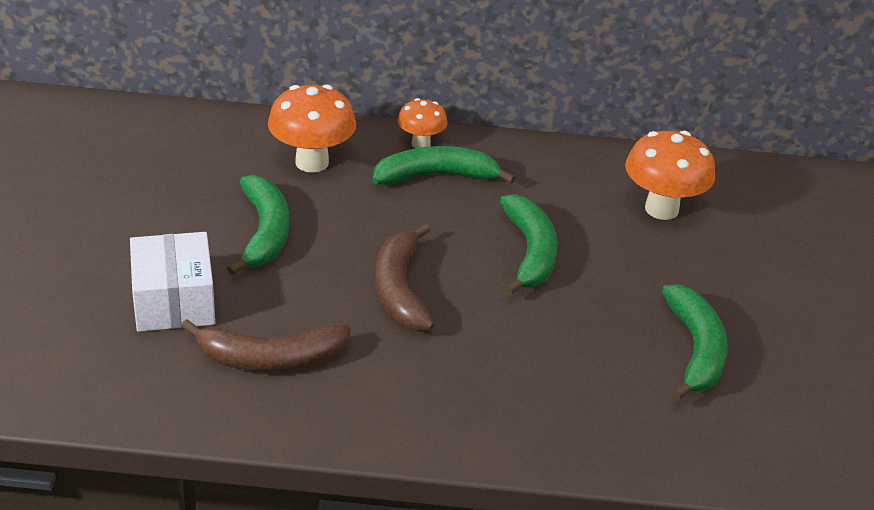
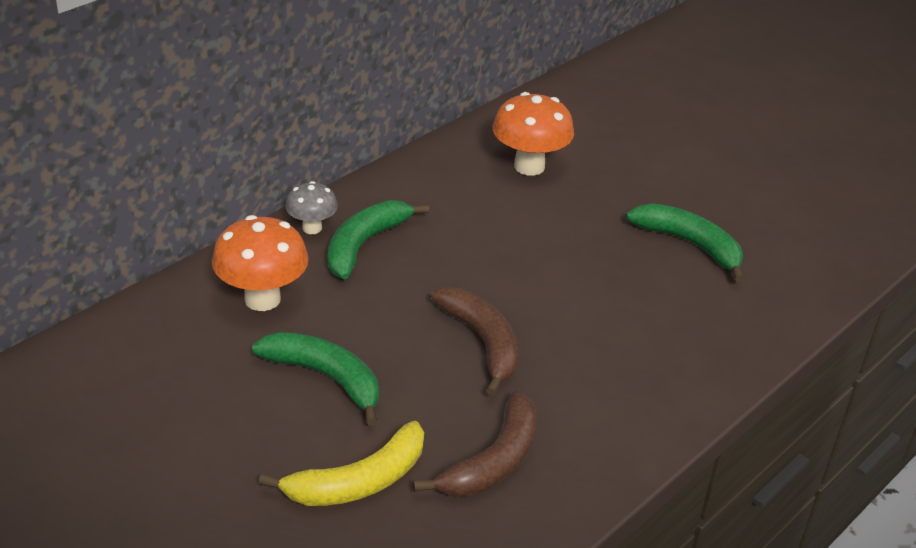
camera: 50 degrees left, 0 degrees up
(174, 301) = (358, 482): white box -> yellow banana
(400, 289) = (482, 343): brown banana -> brown banana turned 150 degrees counterclockwise
(421, 144) = (312, 228): orange mushroom -> grey mushroom
(530, 253) = (510, 254): green banana -> none

